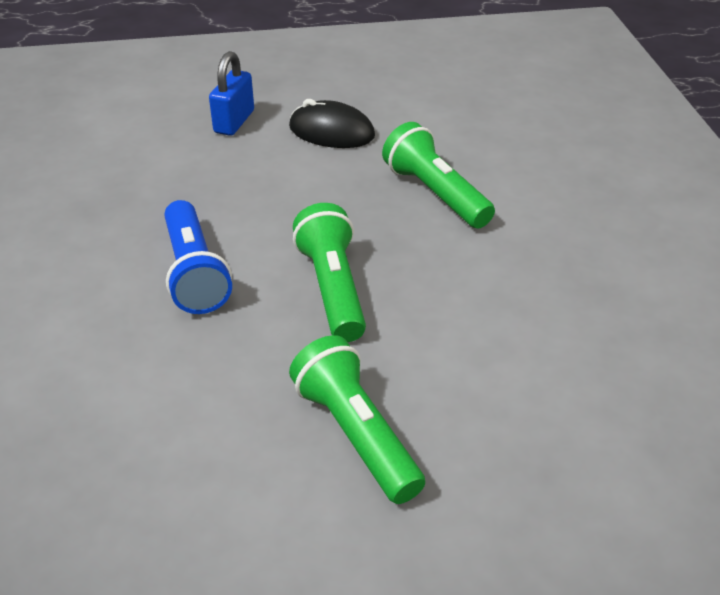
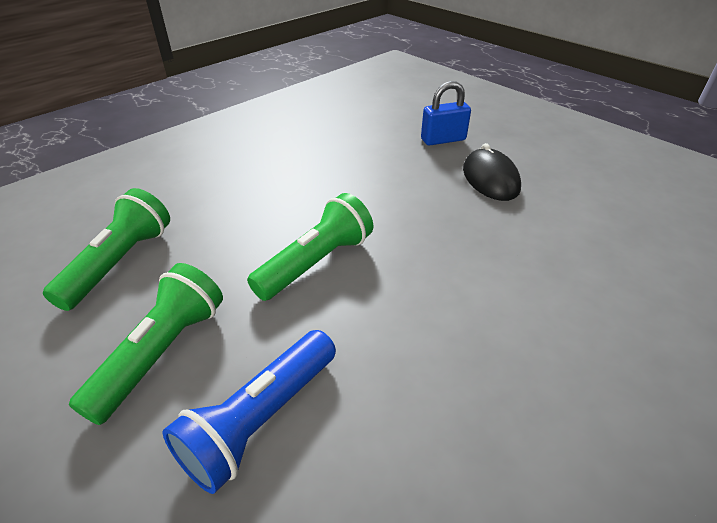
camera: 55 degrees right, 0 degrees up
(194, 273) = (276, 197): blue flashlight -> blue flashlight (260, 419)
(435, 194) = (488, 263): green flashlight -> green flashlight (120, 262)

